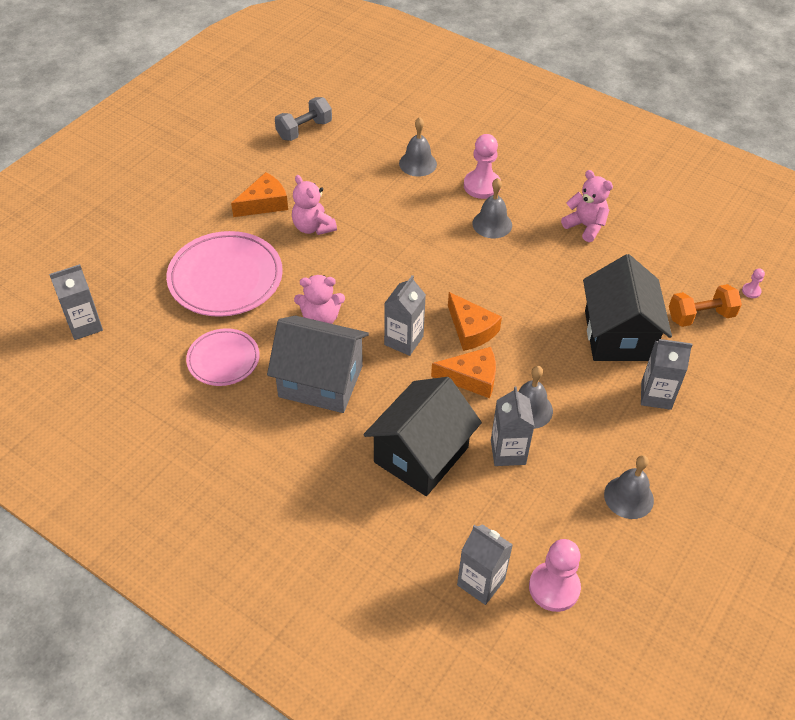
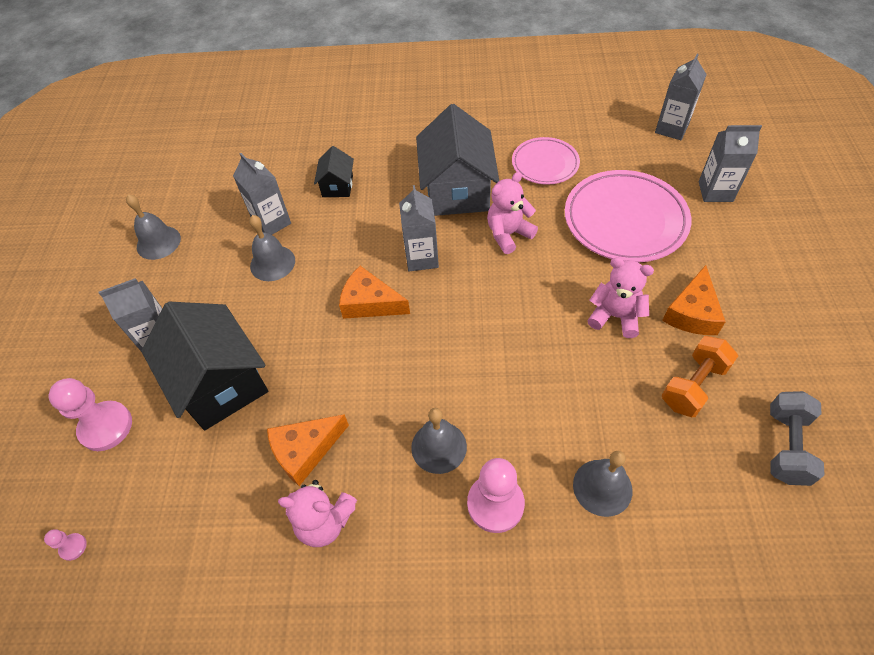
camera: 150 degrees right, 5 degrees up
(321, 381) = (457, 190): grey house -> grey house turned 75 degrees counterclockwise
(421, 454) = (337, 186): black house -> black house, size x0.49
(471, 378) = (338, 260): orange cheese -> orange cheese (305, 451)
(481, 582) = (245, 142): grey carton -> grey carton (715, 191)
(554, 587) = (193, 163): pink pawn -> pink pawn (106, 427)
(700, 316) = (133, 465): orange dumbbell -> orange dumbbell (693, 385)

